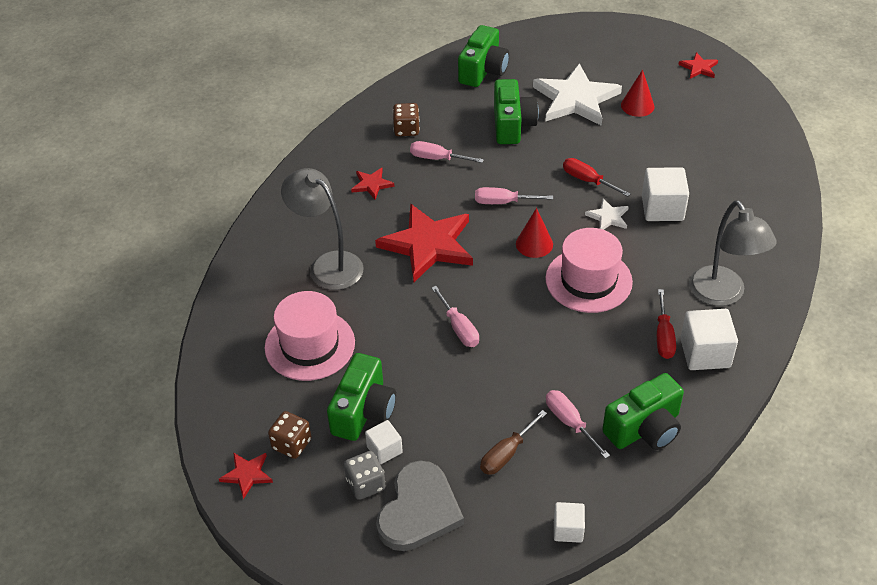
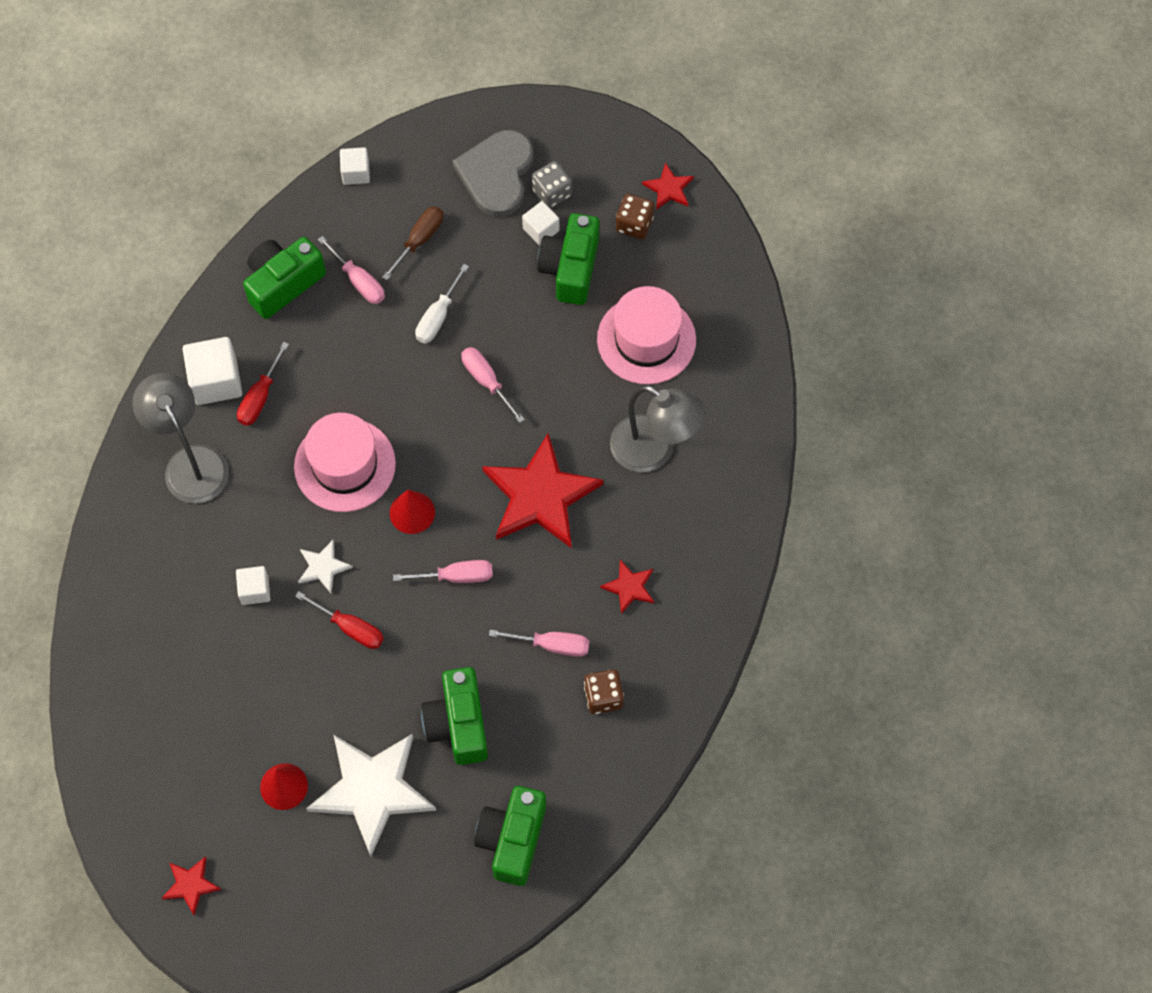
camera: 170 degrees right, 20 degrees up
(496, 383) = (438, 317): none -> white screwdriver
(662, 208) = (255, 590): white cube -> white cube, size x0.59
(663, 336) = (260, 397): red screwdriver -> red screwdriver turned 150 degrees counterclockwise

